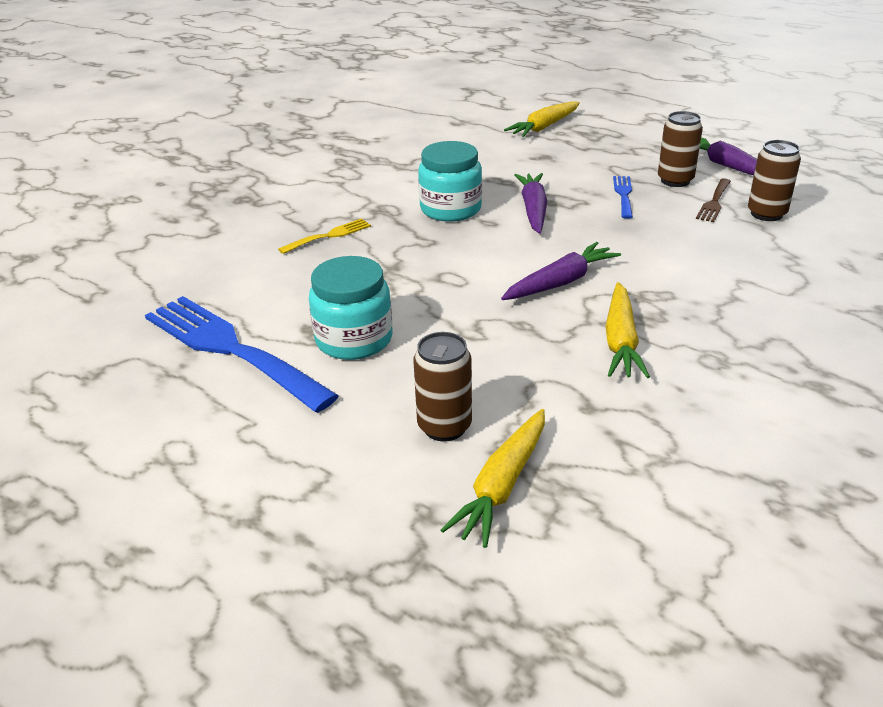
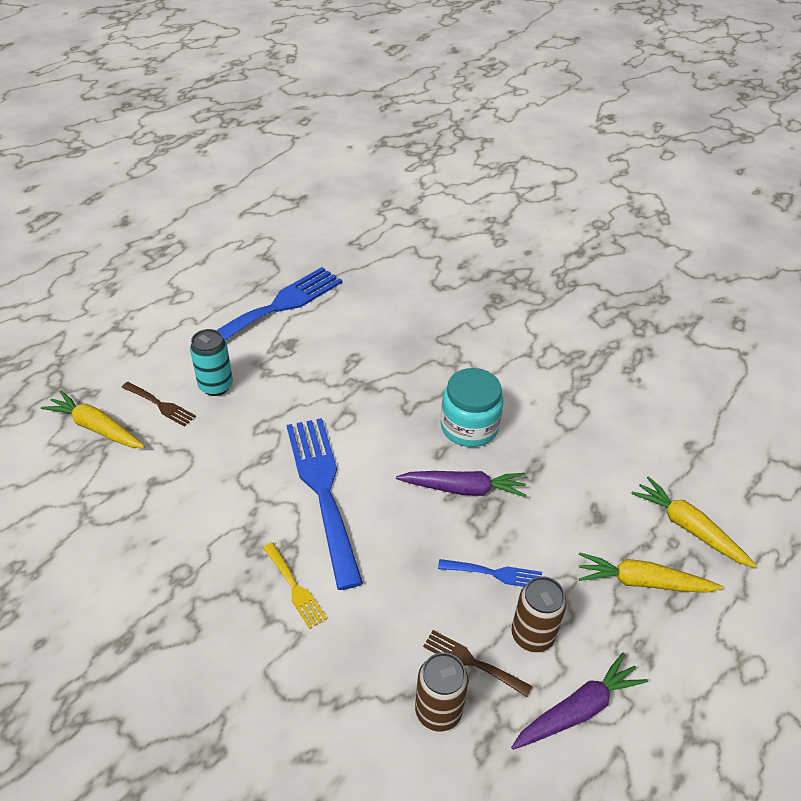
camera: 90 degrees right, 10 degrees up
(329, 236) = (425, 349): yellow fork -> yellow fork (295, 588)
(354, 339) = (271, 364): turquoise jar -> none
(400, 380) = (216, 386): none -> turquoise can
(444, 427) = (160, 405): brown can -> brown fork
(560, 282) = (323, 490): purple carrot -> blue fork
(621, 341) = (225, 516): yellow carrot -> yellow carrot (642, 582)

